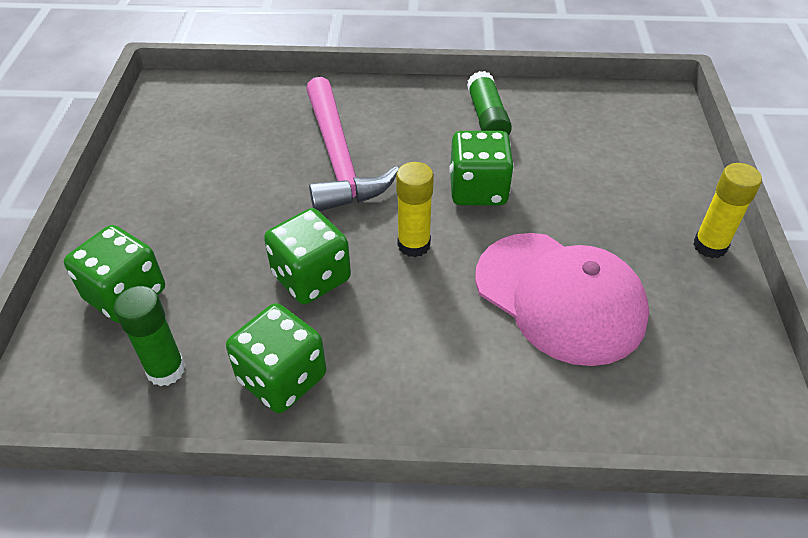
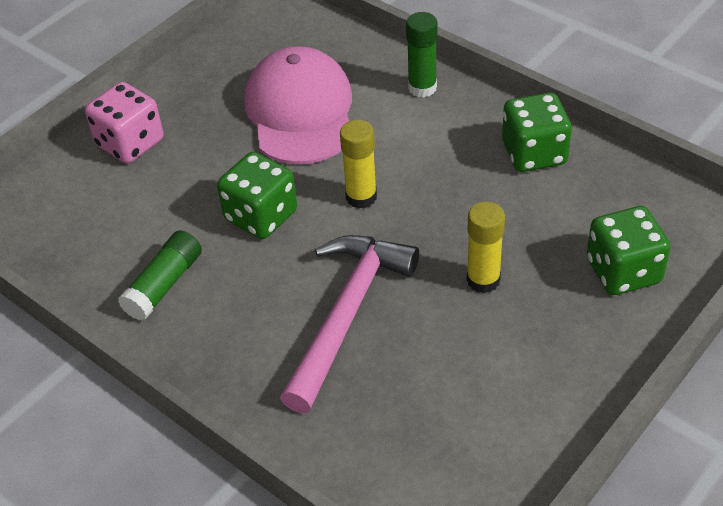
camera: 140 degrees left, 0 degrees up
(166, 370) = (614, 196): green glue stick -> green glue stick (422, 88)
(311, 277) = (463, 211): green dice -> none
(657, 191) = (130, 143): none -> pink dice
(710, 246) = (158, 92): yellow glue stick -> yellow glue stick (483, 280)

